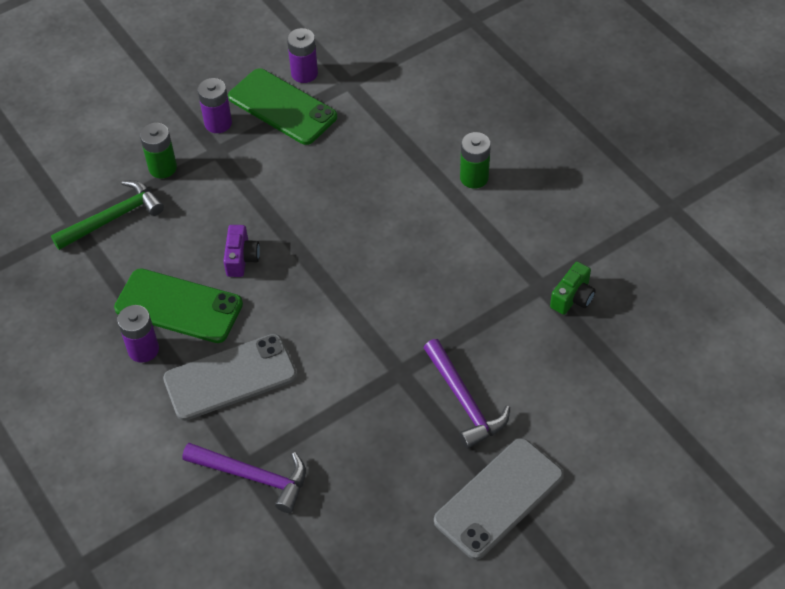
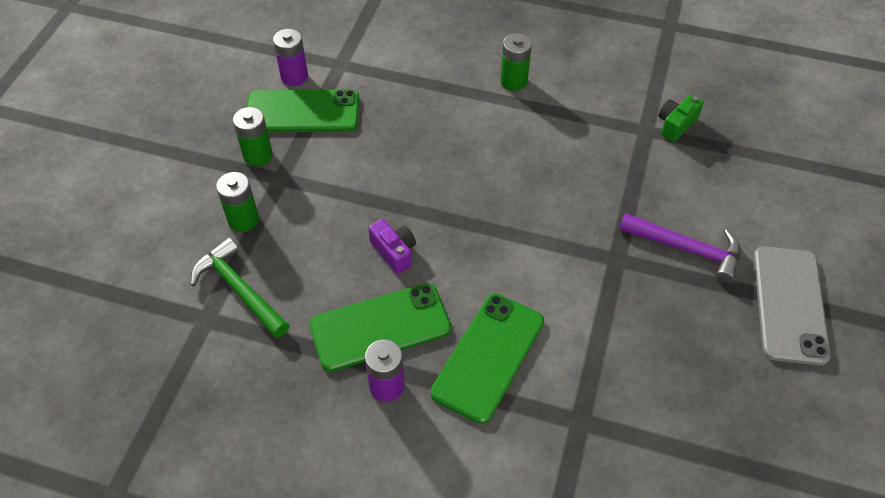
camera: 40 degrees left, 0 degrees up
(113, 218) = (239, 290): green hammer -> green hammer turned 60 degrees counterclockwise
(218, 123) = (258, 155): purple battery -> green battery
(230, 377) = (488, 357): grey phone -> green phone
(253, 476) = (596, 426): purple hammer -> none
(572, 297) = (676, 125): green camera -> green camera turned 135 degrees counterclockwise

